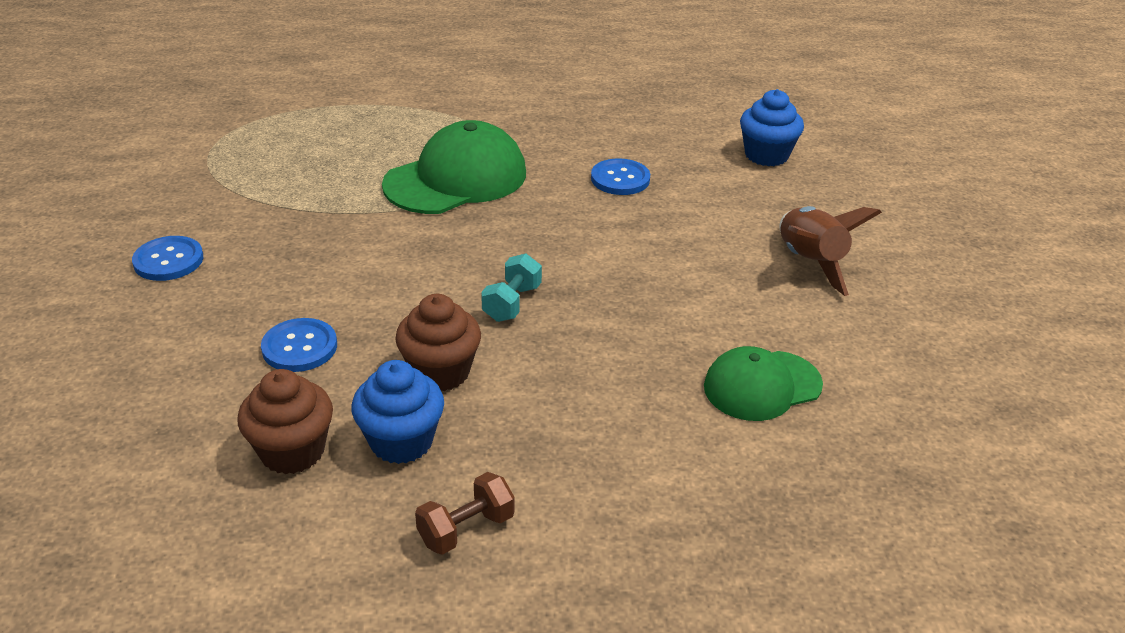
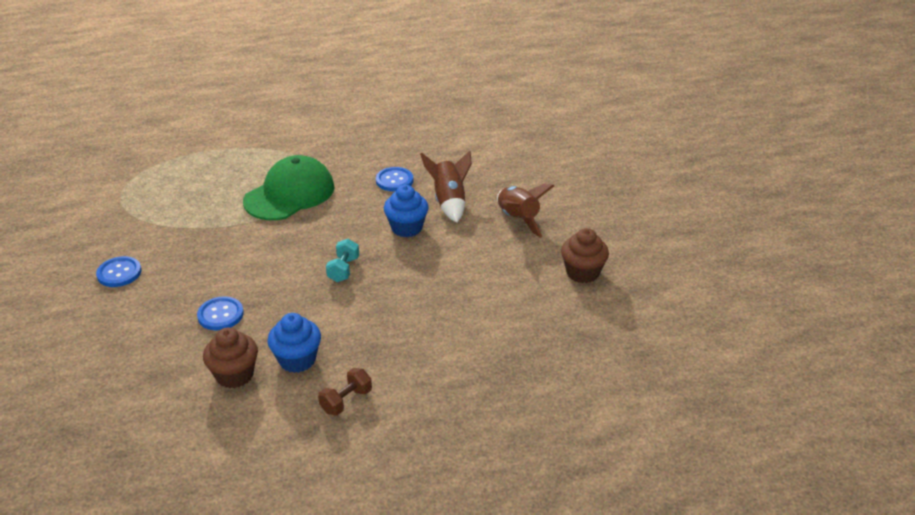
camera: 10 degrees left, 0 degrees up
(440, 372) = (310, 317): brown cupcake -> brown cupcake (582, 273)
(701, 221) = (449, 202): none -> brown rocket
(762, 386) = (499, 297): green cap -> none
(766, 155) = (483, 152): blue cupcake -> blue cupcake (406, 228)

